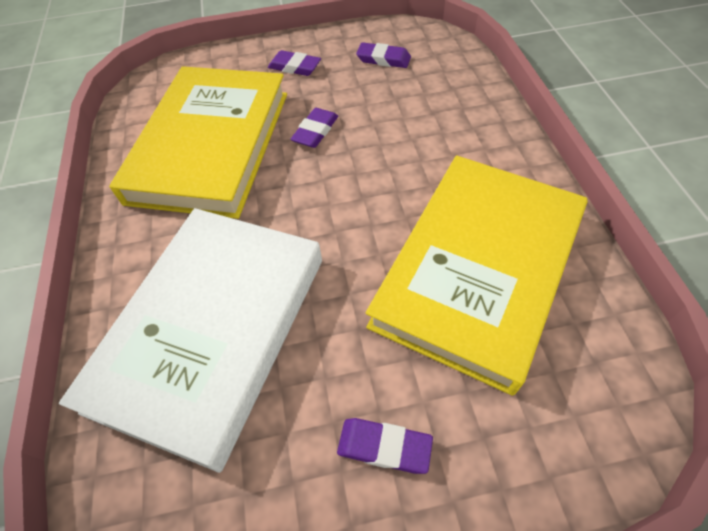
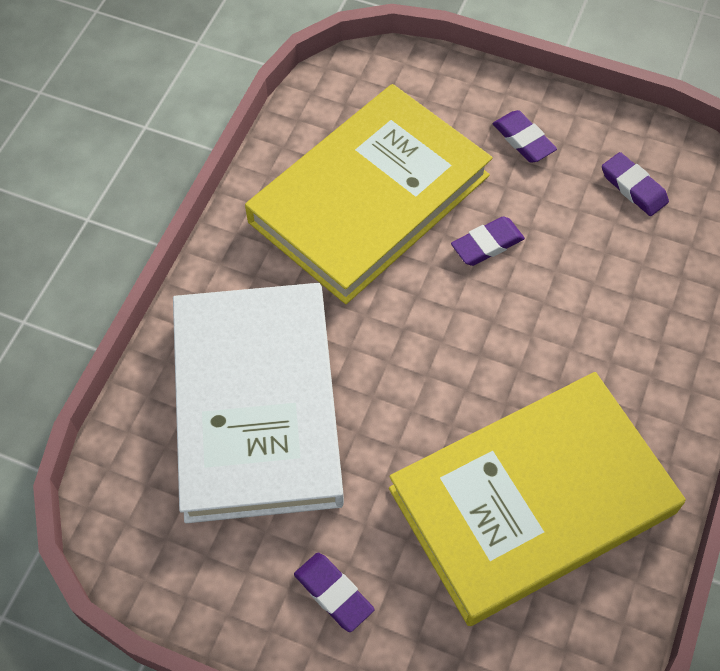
camera: 30 degrees right, 5 degrees up
(212, 331) = (257, 405): white book -> white book turned 60 degrees counterclockwise

